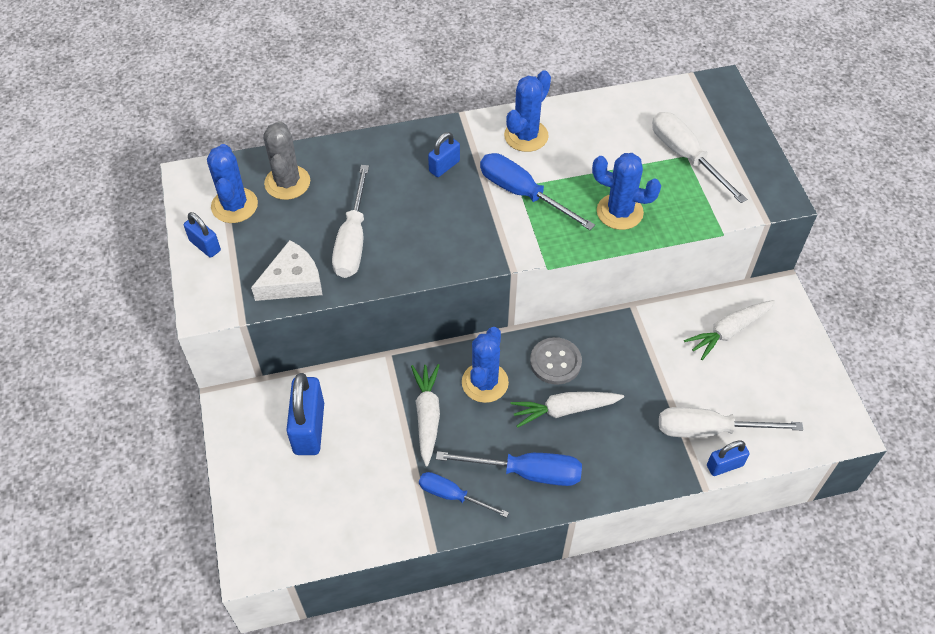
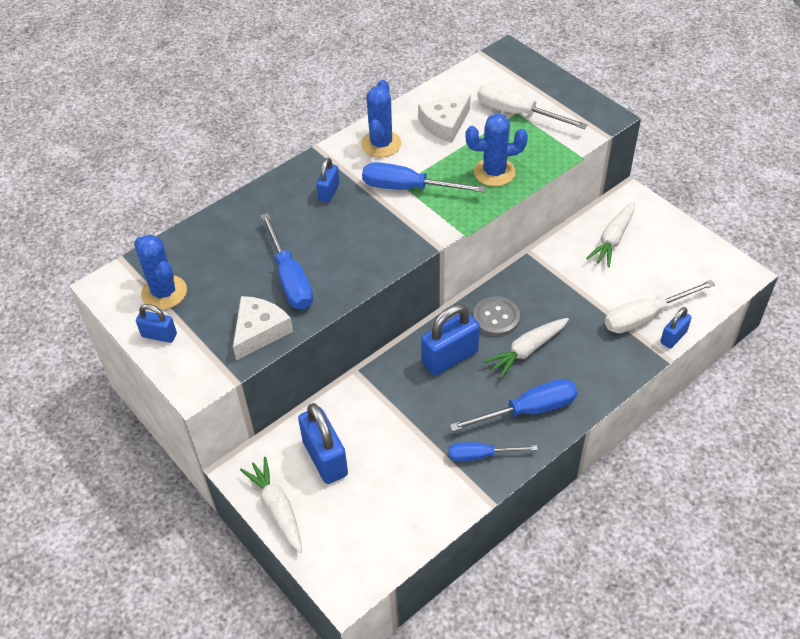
camera: 25 degrees left, 5 degrees down
(287, 182) = (200, 256): grey cactus -> none
(353, 240) = (290, 278): white screwdriver -> blue screwdriver
(427, 416) = (420, 404): white carrot -> white carrot (277, 509)
(485, 382) = (450, 357): blue cactus -> blue padlock
(603, 139) = (444, 124): none -> white cheese

